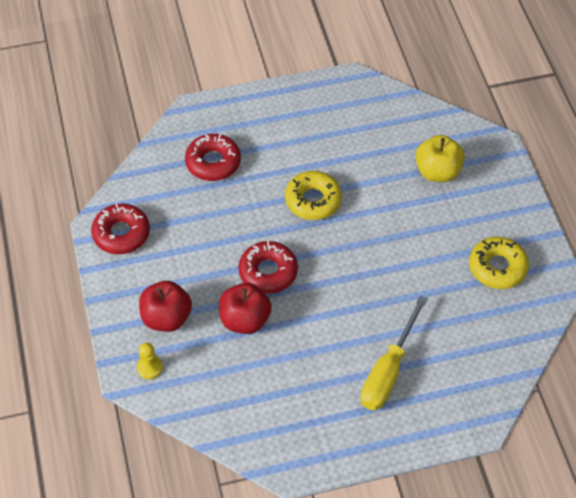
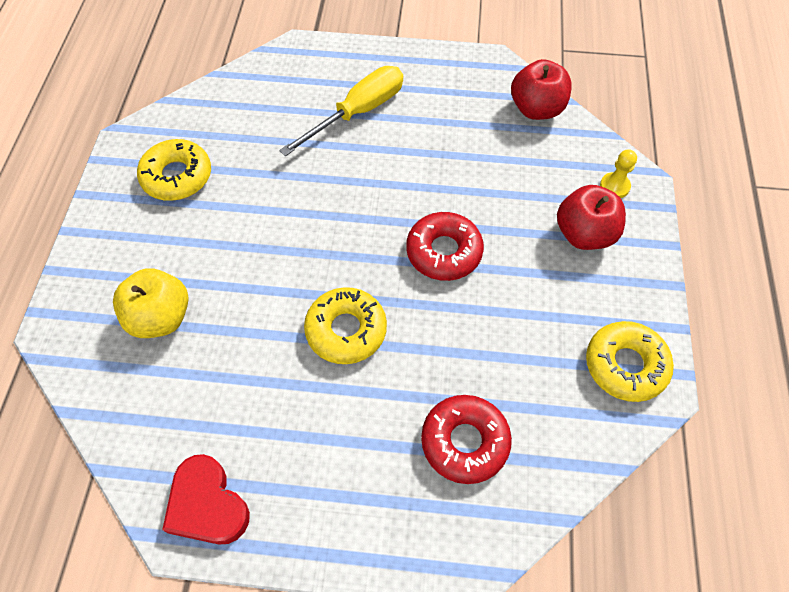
camera: 160 degrees left, 5 degrees up
(121, 233) = (625, 365): red donut -> yellow donut
(245, 320) = (491, 205): red apple -> red apple (536, 109)
(345, 93) = (207, 505): none -> red heart

